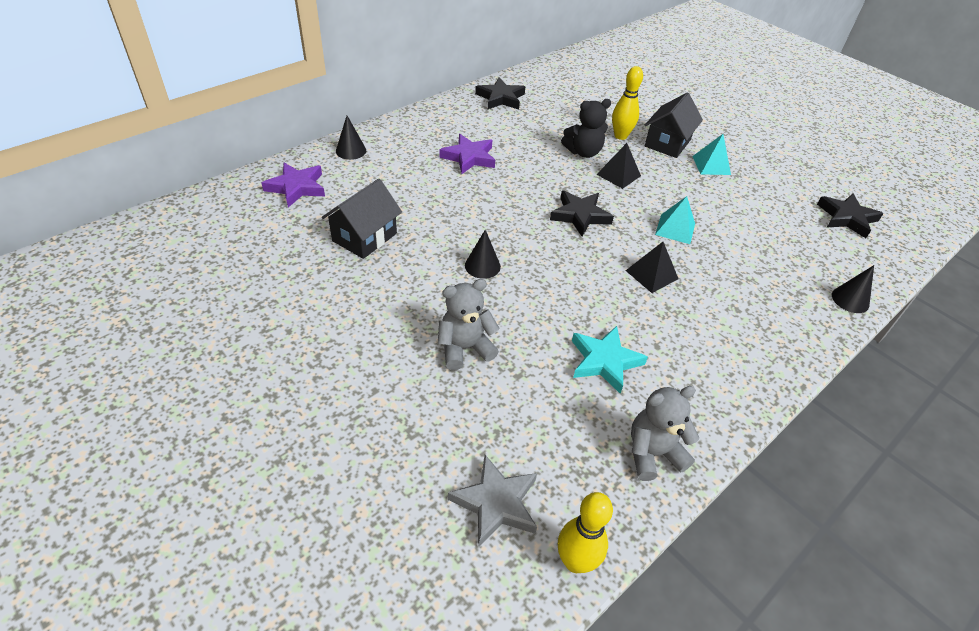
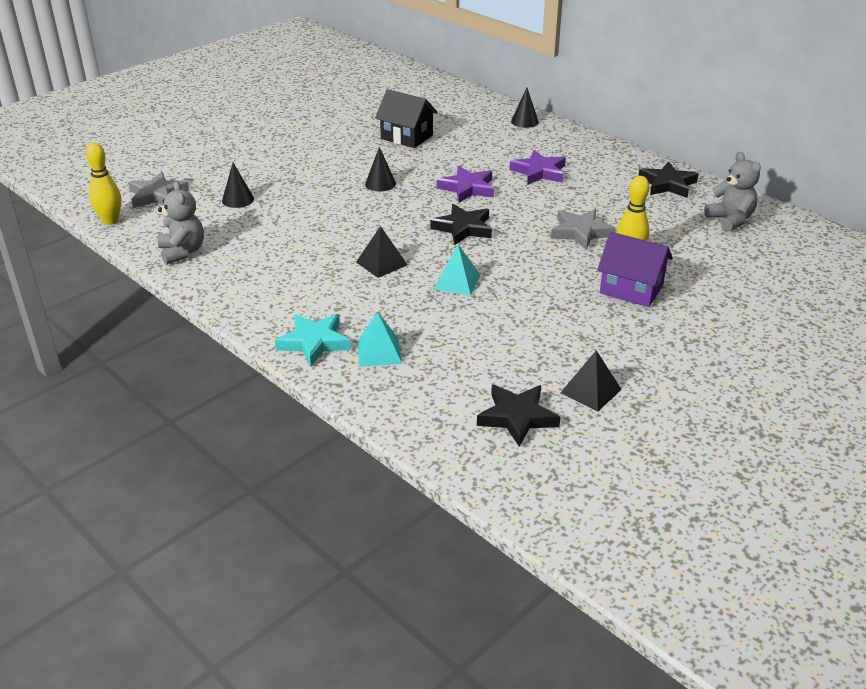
camera: 90 degrees right, 10 degrees down
(297, 187) = (462, 107): purple star -> purple star (467, 188)
(465, 348) = (288, 180): grey teddy bear -> grey teddy bear (730, 220)
(583, 152) = (580, 232): black teddy bear -> grey star
(604, 361) = (273, 235): turquoise star -> turquoise star (314, 342)
(618, 175) = (545, 252): black pyramid -> black pyramid (590, 391)
(667, 143) = (631, 289): black house -> purple house
(711, 165) = (595, 318): turquoise pyramid -> turquoise pyramid (379, 352)
(850, 300) = (358, 387): black cone -> black cone (238, 199)

